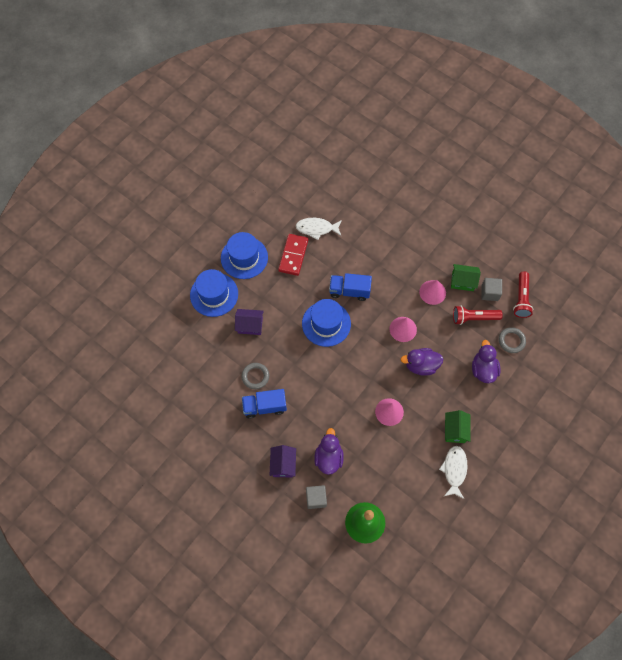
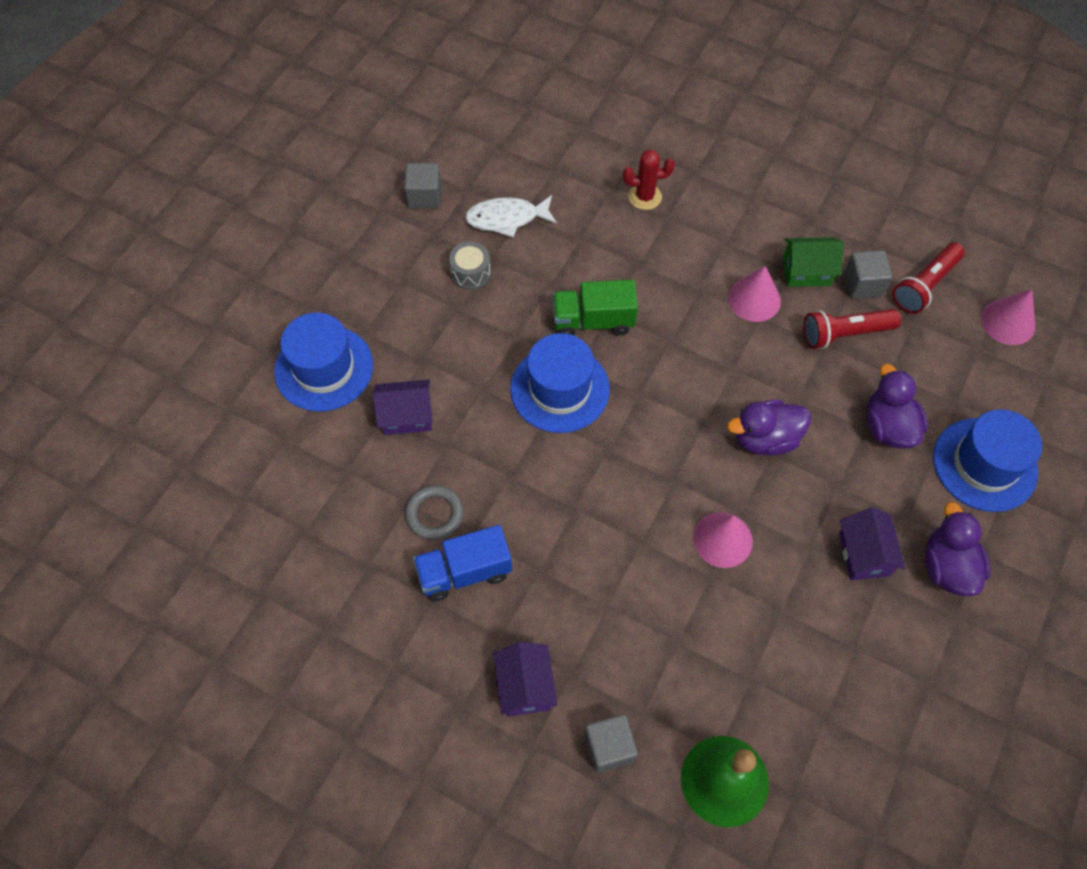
camera: 10 degrees left, 5 degrees down
(244, 258) = (374, 291): blue hat -> blue hat (984, 464)
(277, 210) = (424, 196): none -> grey cube
(293, 255) = (470, 273): red domino -> grey drum
(328, 457) = (618, 654): purple duck -> purple duck (947, 567)
(349, 291) = (593, 321): blue truck -> green truck
(389, 227) = (645, 197): none -> red cactus
(403, 329) = (713, 375): pink cone -> pink cone (1008, 322)
(454, 470) = (883, 635): white fish -> none
(455, 430) = (864, 554): green house -> purple house
(511, 341) = (928, 365): grey ring -> none
(521, 298) = (925, 285): red flashlight -> red flashlight turned 45 degrees clockwise

